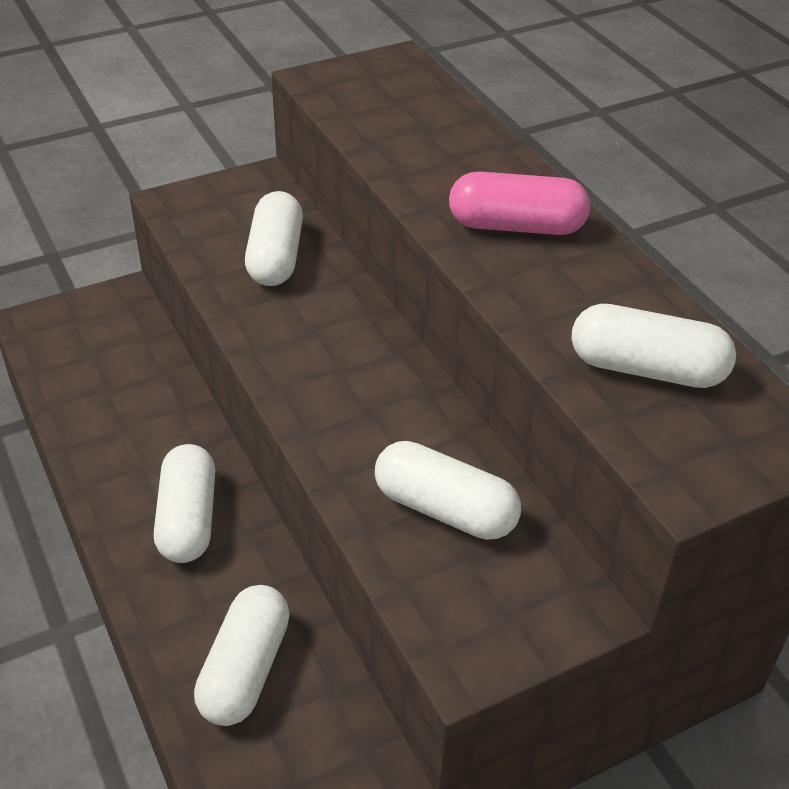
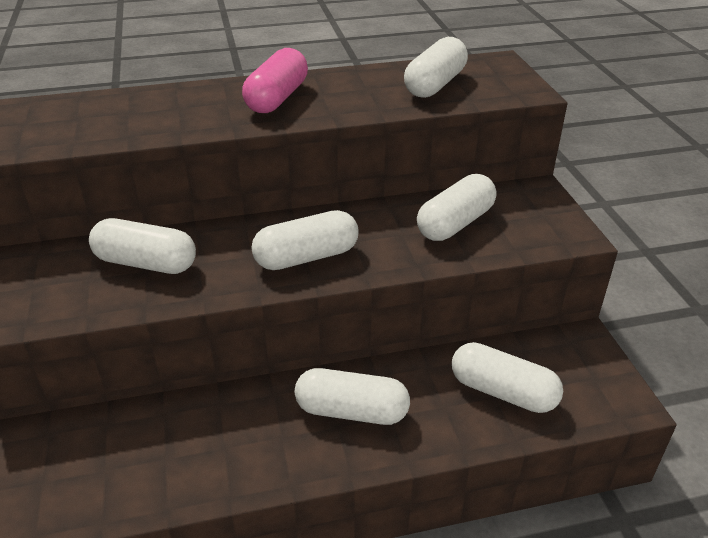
camera: 75 degrees left, 5 degrees down
(321, 375) = (306, 257): none -> white capsule

